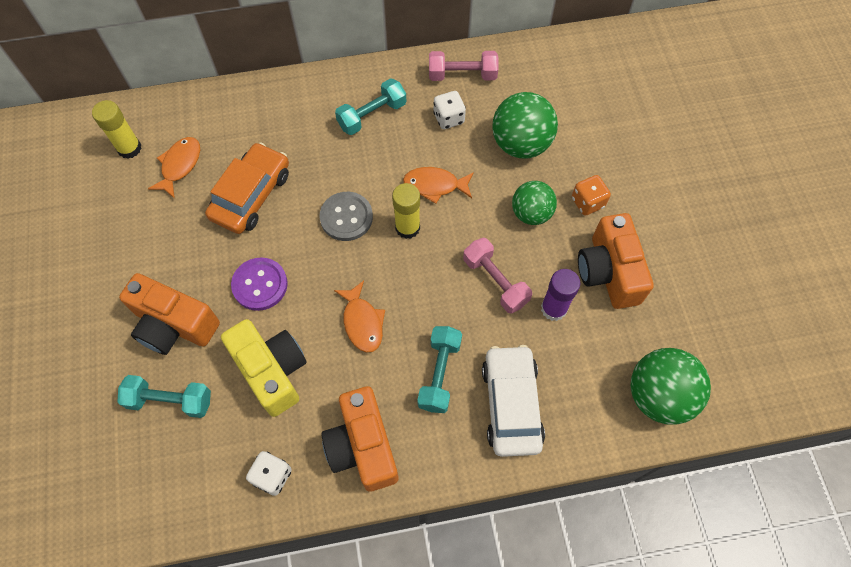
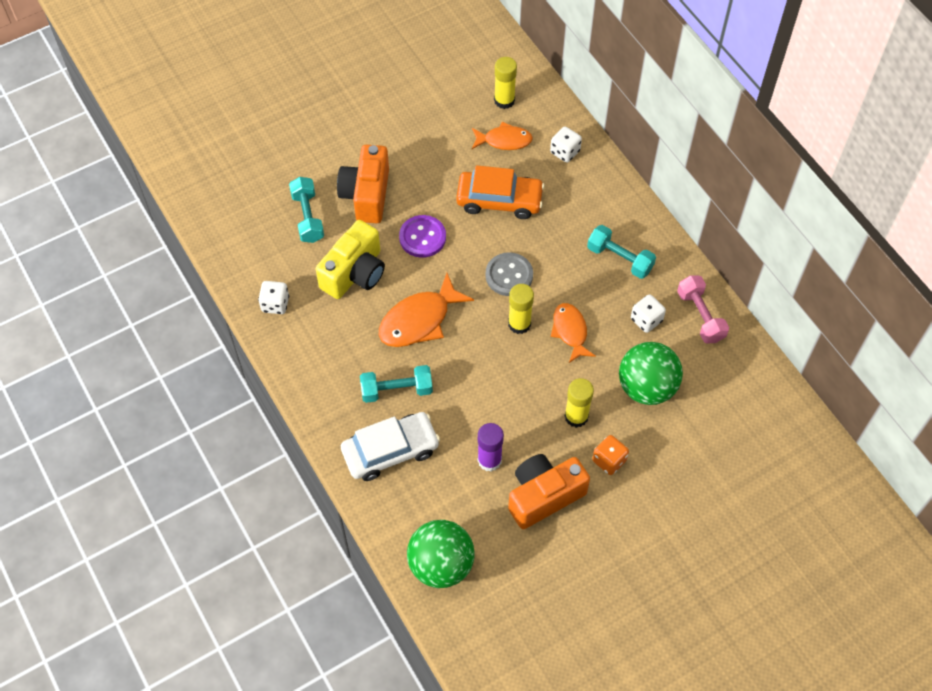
camera: 70 degrees right, 5 degrees down
(224, 117) = (565, 152): none -> white dice
(362, 322) = (419, 320): orange fish -> orange fish, size x1.54
(363, 446) = (318, 356): orange camera -> none
(495, 281) = (496, 407): pink dumbbell -> none
(531, 213) = (576, 416): green ball -> yellow glue stick

